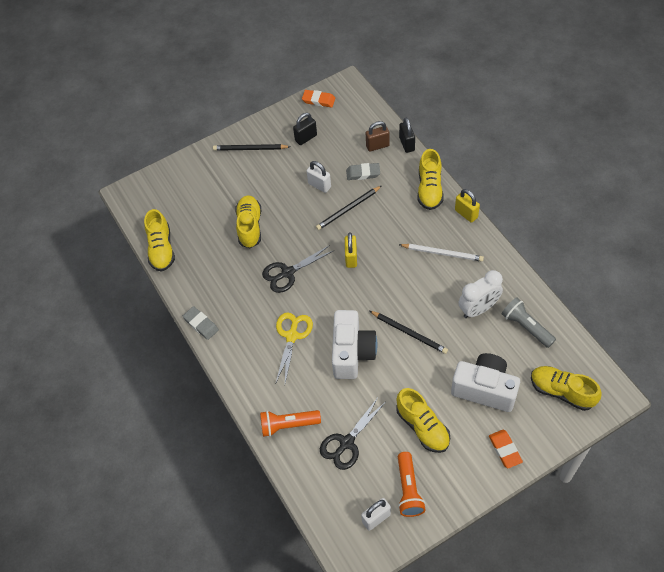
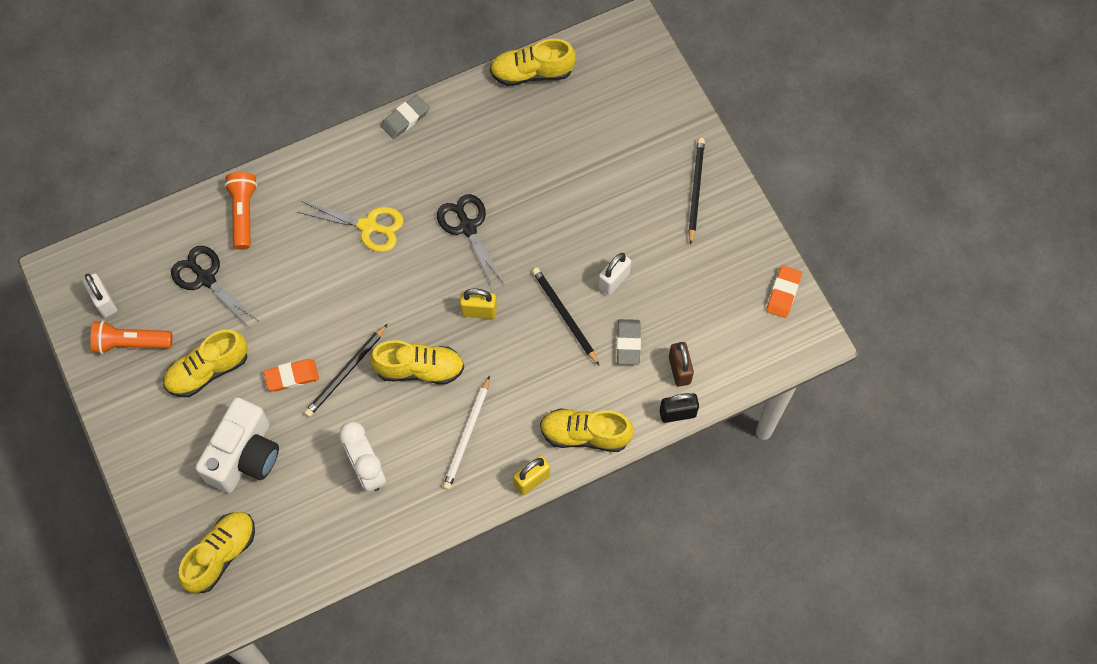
camera: 90 degrees right, 10 degrees up
(250, 226) = (553, 183): yellow shoe -> yellow shoe (419, 369)
(306, 138) = (707, 269): black padlock -> none
(352, 353) = (329, 297): white camera -> none
(505, 450) = (156, 465): orange eraser -> orange eraser (292, 376)
(526, 327) = (327, 528): grey flashlight -> none

